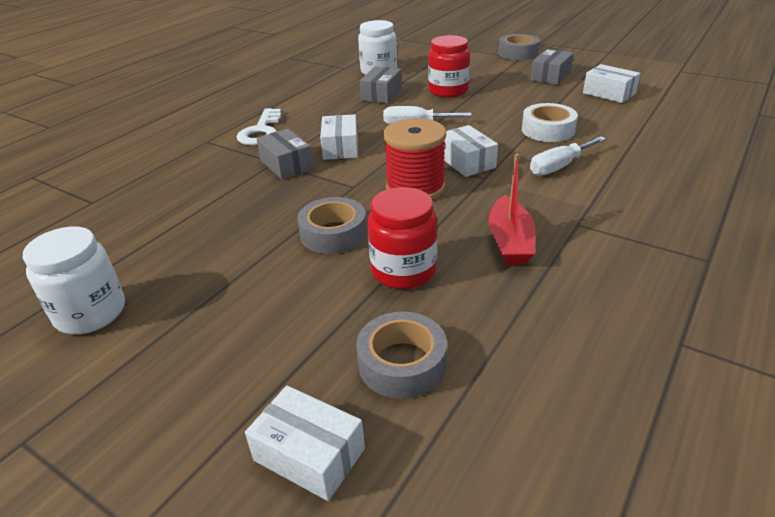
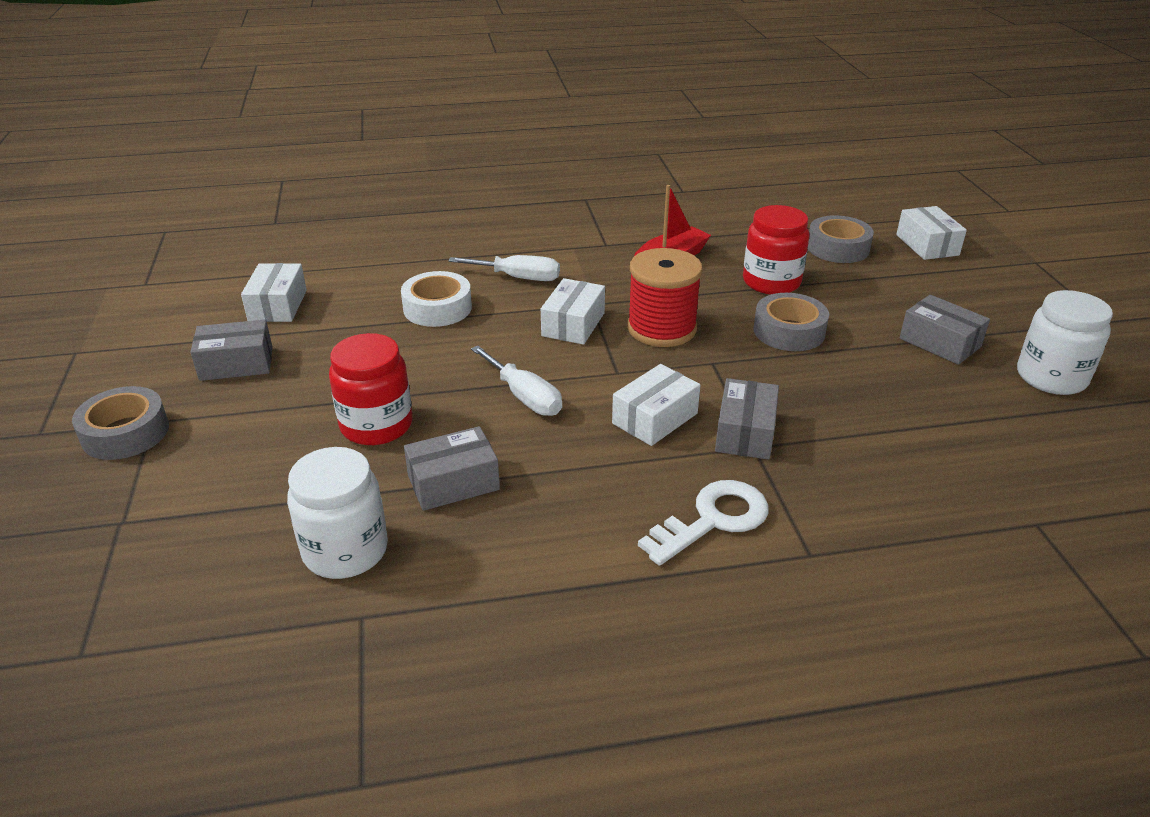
camera: 135 degrees left, 0 degrees up
(206, 293) = (940, 342): none -> grey box

